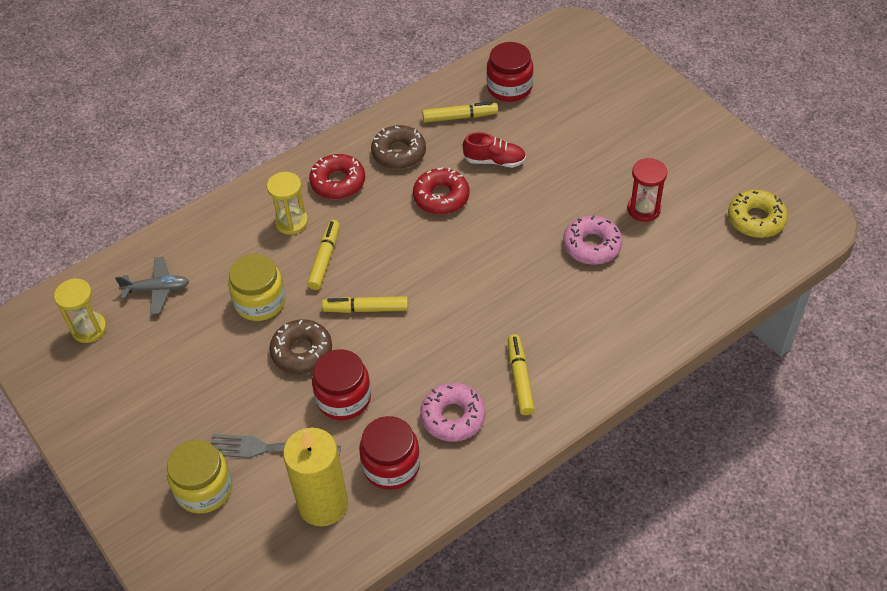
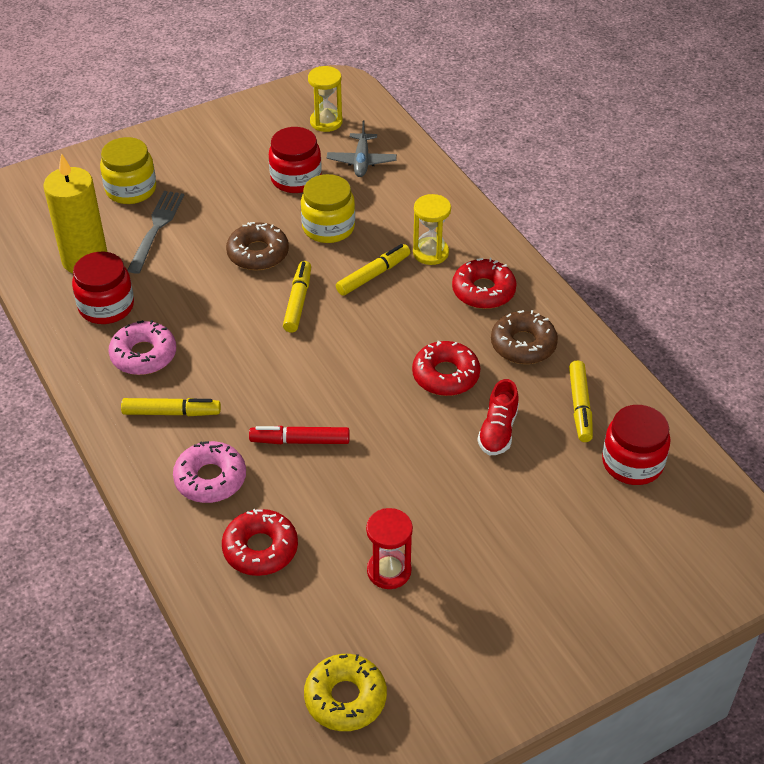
camera: 95 degrees right, 5 degrees down
(325, 259) = (373, 275): yellow marker -> yellow marker turned 60 degrees counterclockwise
(343, 398) = (193, 279): red jar -> red jar (296, 179)
(532, 281) = (300, 441): none -> red marker
(592, 245) = (340, 506): pink donut -> pink donut (210, 479)
(647, 288) = (260, 549): none -> red donut

